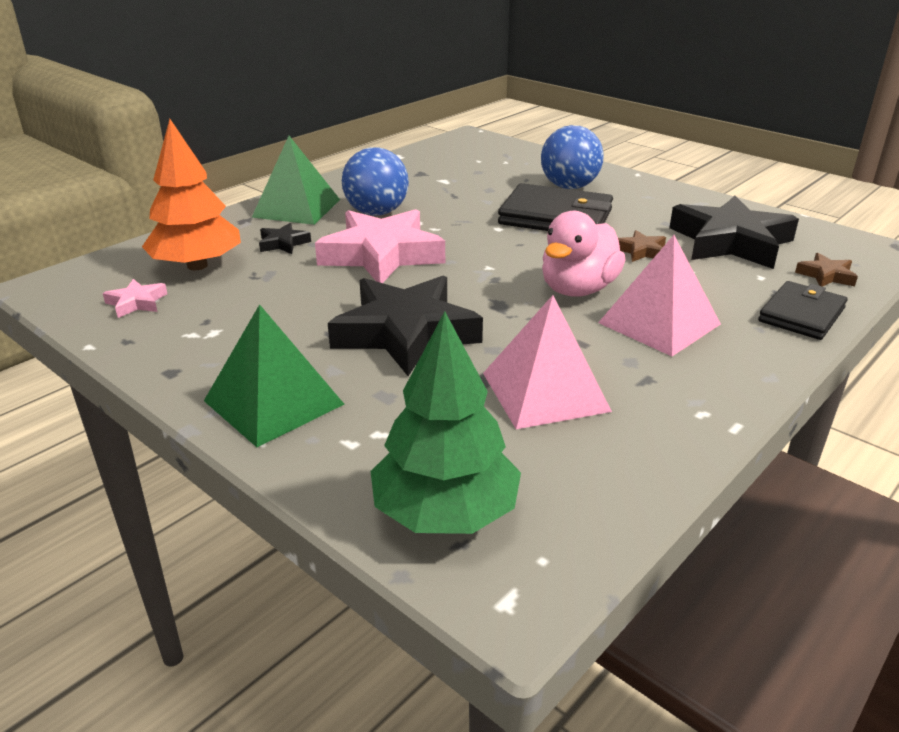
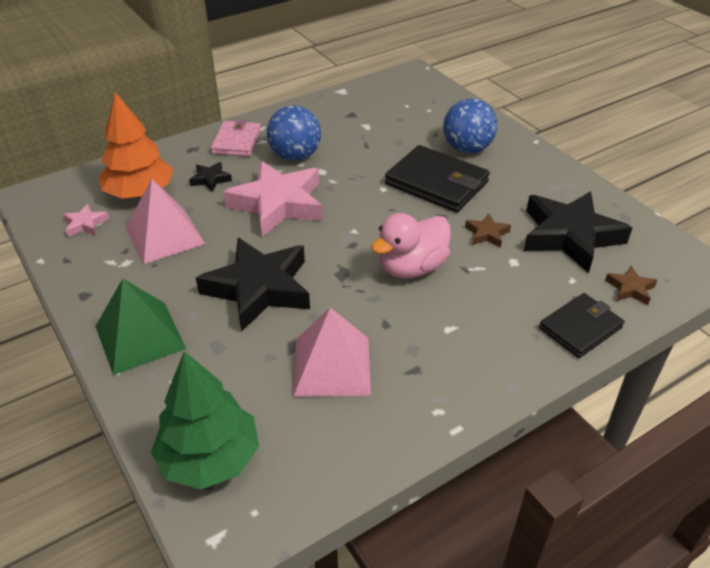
camera: 15 degrees right, 10 degrees up
(297, 208) = (236, 141): green pyramid -> pink wallet
(659, 323) = (457, 315): pink pyramid -> pink pyramid (165, 235)

